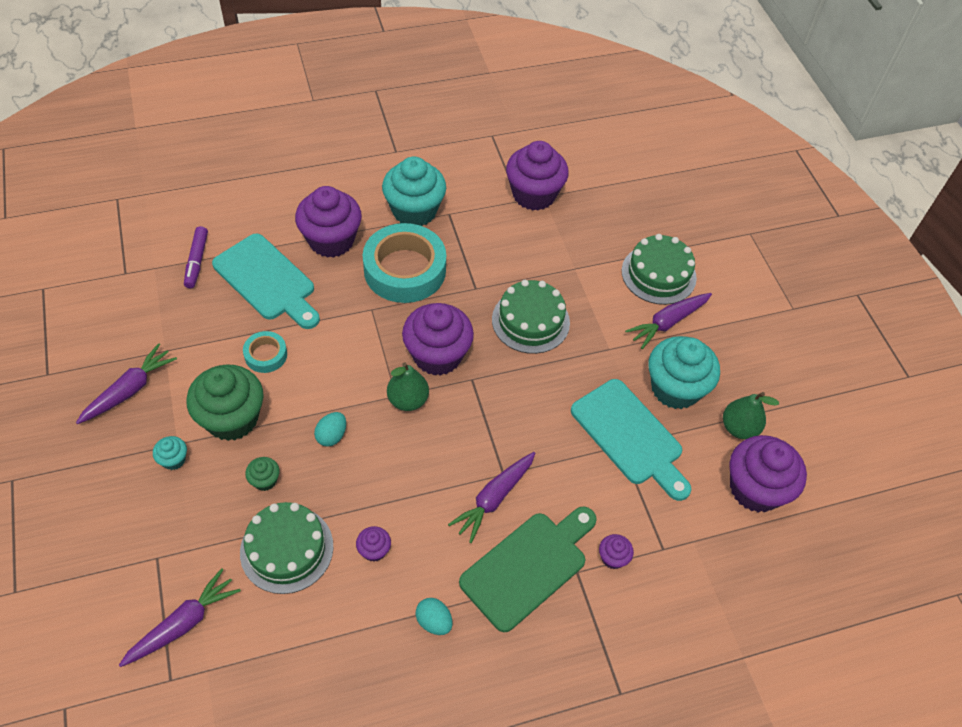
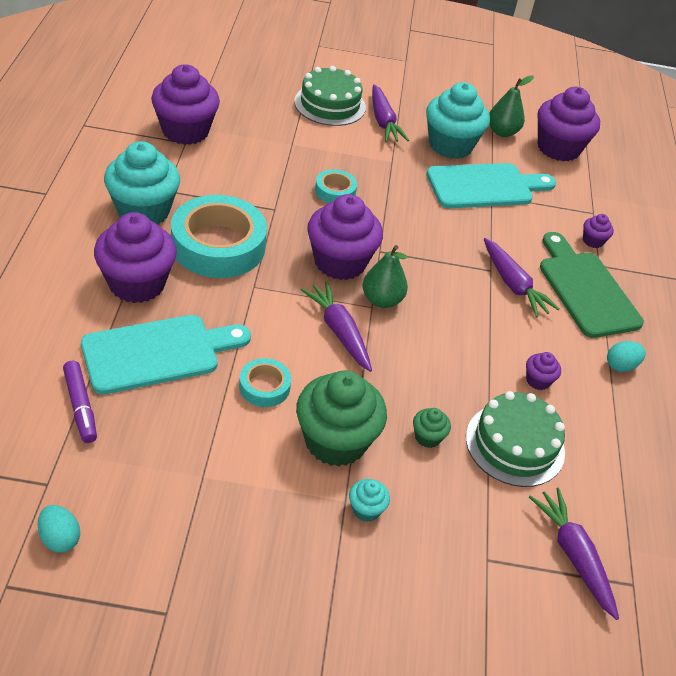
camera: 70 degrees left, 10 degrees down
(129, 390) = (244, 527): purple carrot -> purple carrot (339, 332)
(197, 261) = (80, 406): purple marker -> purple marker turned 45 degrees clockwise
(332, 436) = (397, 368): turquoise egg -> turquoise egg (60, 538)
(530, 321) = (335, 191): green cake -> turquoise tape

